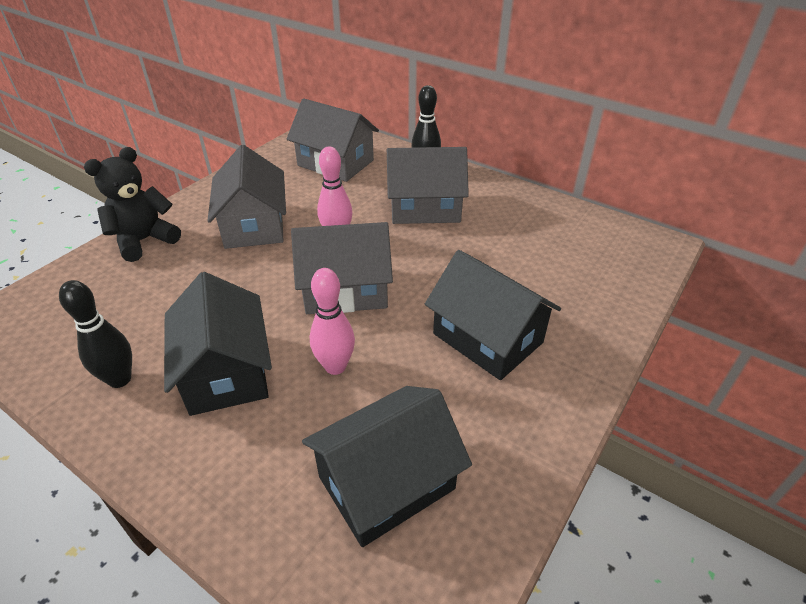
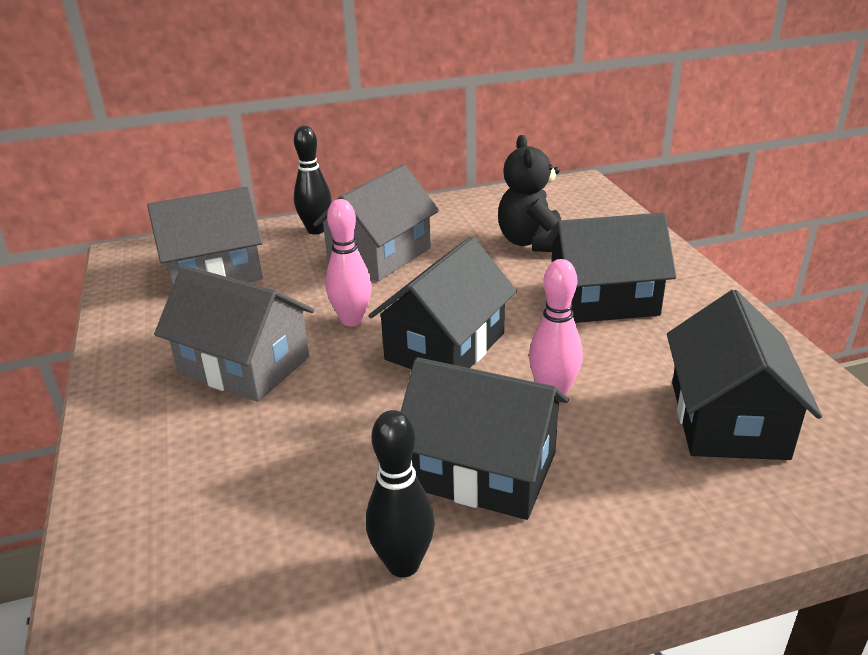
camera: 50 degrees left, 10 degrees down
(144, 240) = (137, 464): black teddy bear -> black teddy bear (532, 242)
(345, 289) = (445, 346): grey house -> black house

